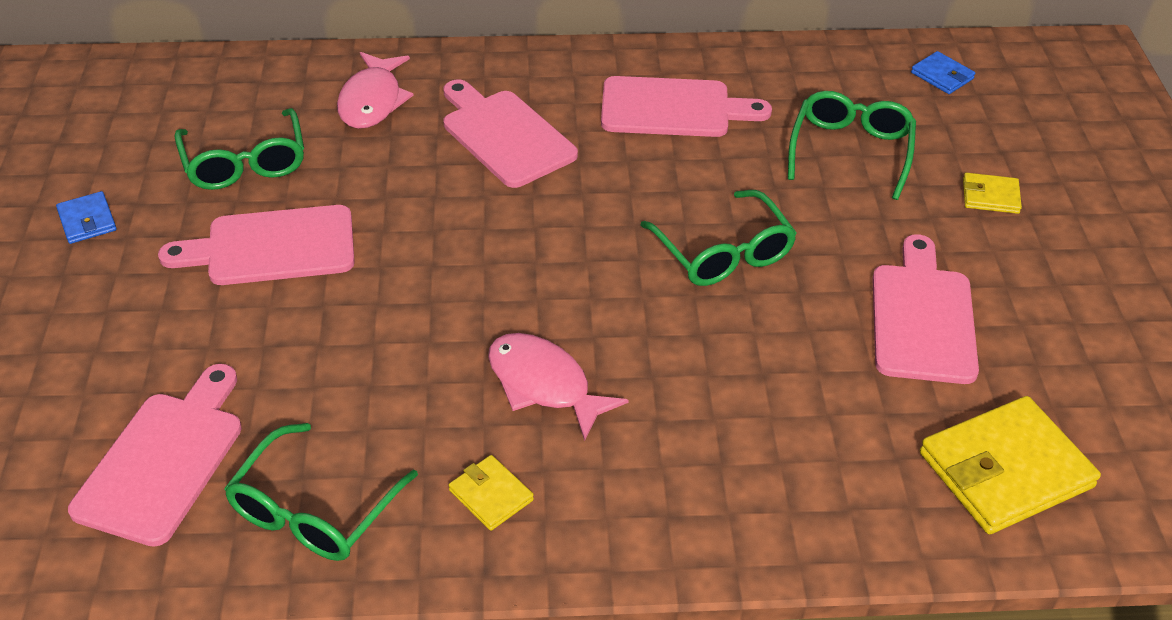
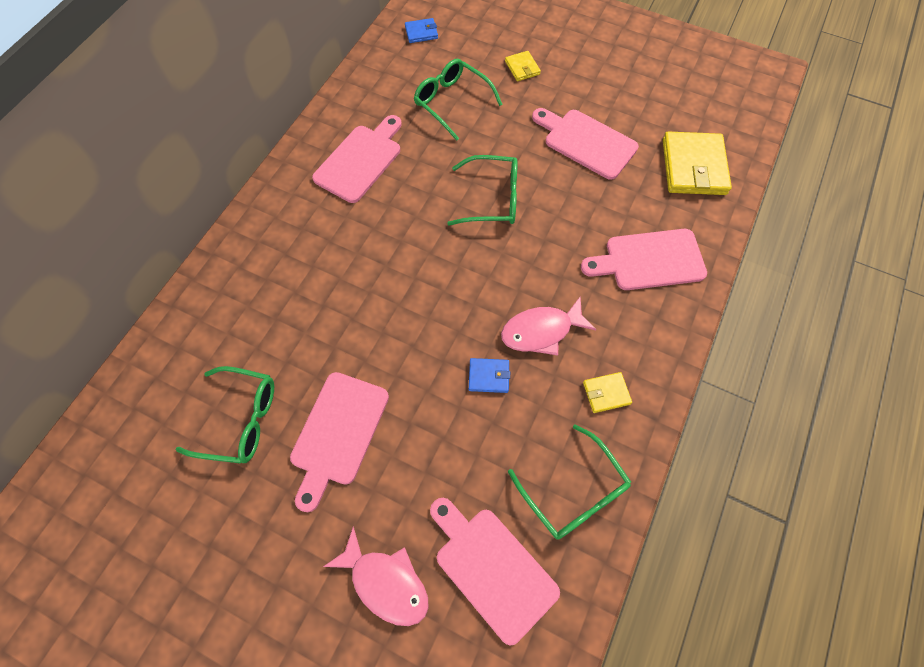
camera: 60 degrees left, 20 degrees up
(87, 220) = (229, 550): blue wallet -> blue wallet (489, 376)
(372, 101) = (233, 315): pink fish -> pink fish (385, 582)
(504, 135) = (322, 256): pink cutting board -> pink cutting board (649, 260)
(990, 196) = (522, 68): yellow wallet -> yellow wallet turned 60 degrees counterclockwise

